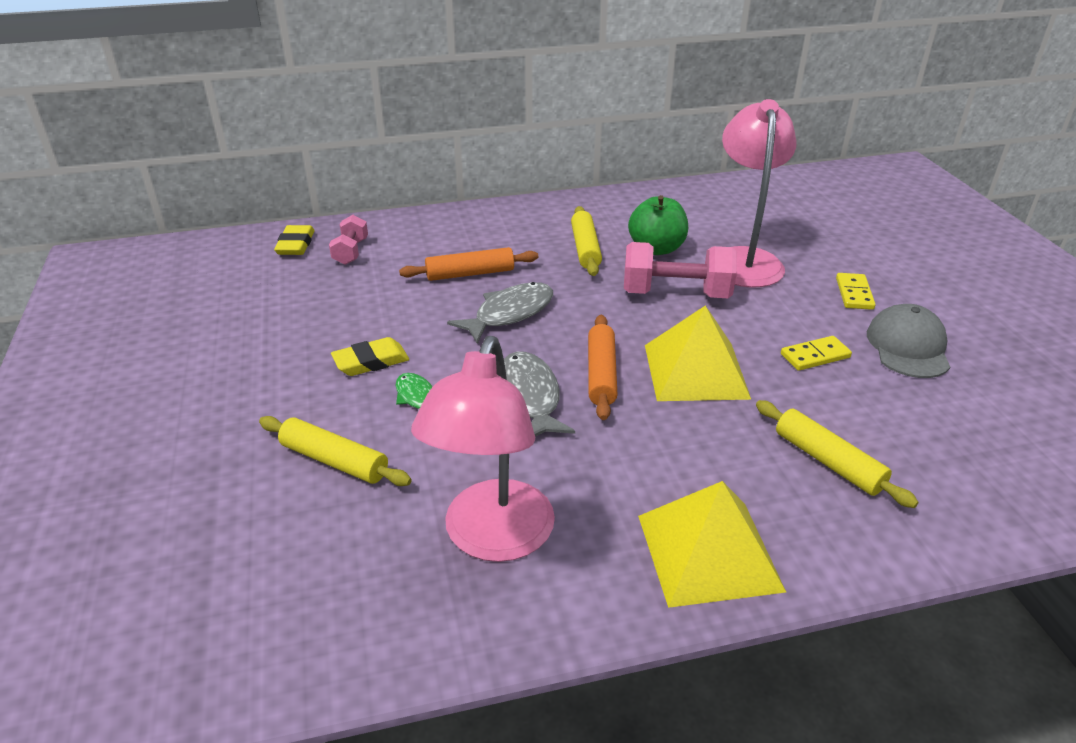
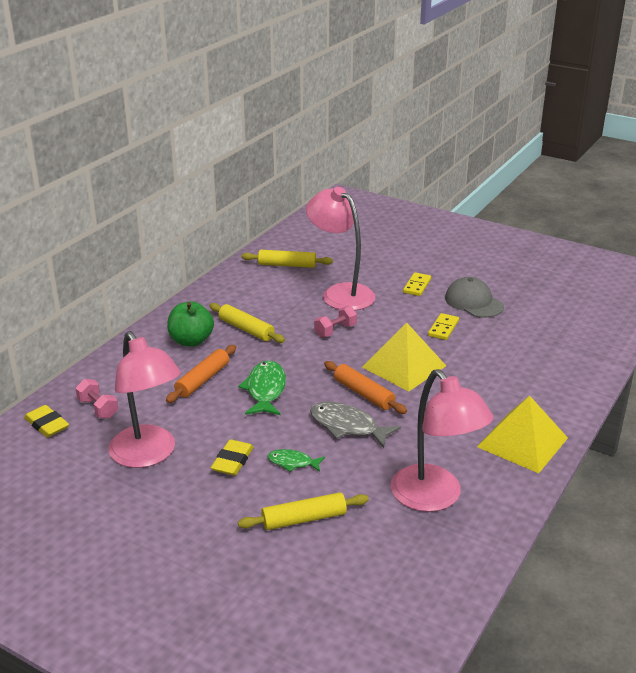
camera: 45 degrees left, 5 degrees down
(319, 313) = (148, 455): none -> pink lamp
(509, 314) = (265, 390): grey fish -> green fish
(656, 249) = (286, 309): green apple -> green apple (191, 341)
(676, 294) = (335, 331): pink dumbbell -> pink dumbbell, size x0.56
(828, 461) = (513, 375): yellow rolling pin -> yellow rolling pin (287, 265)
(854, 293) = (417, 286): yellow domino -> yellow domino turned 60 degrees clockwise

